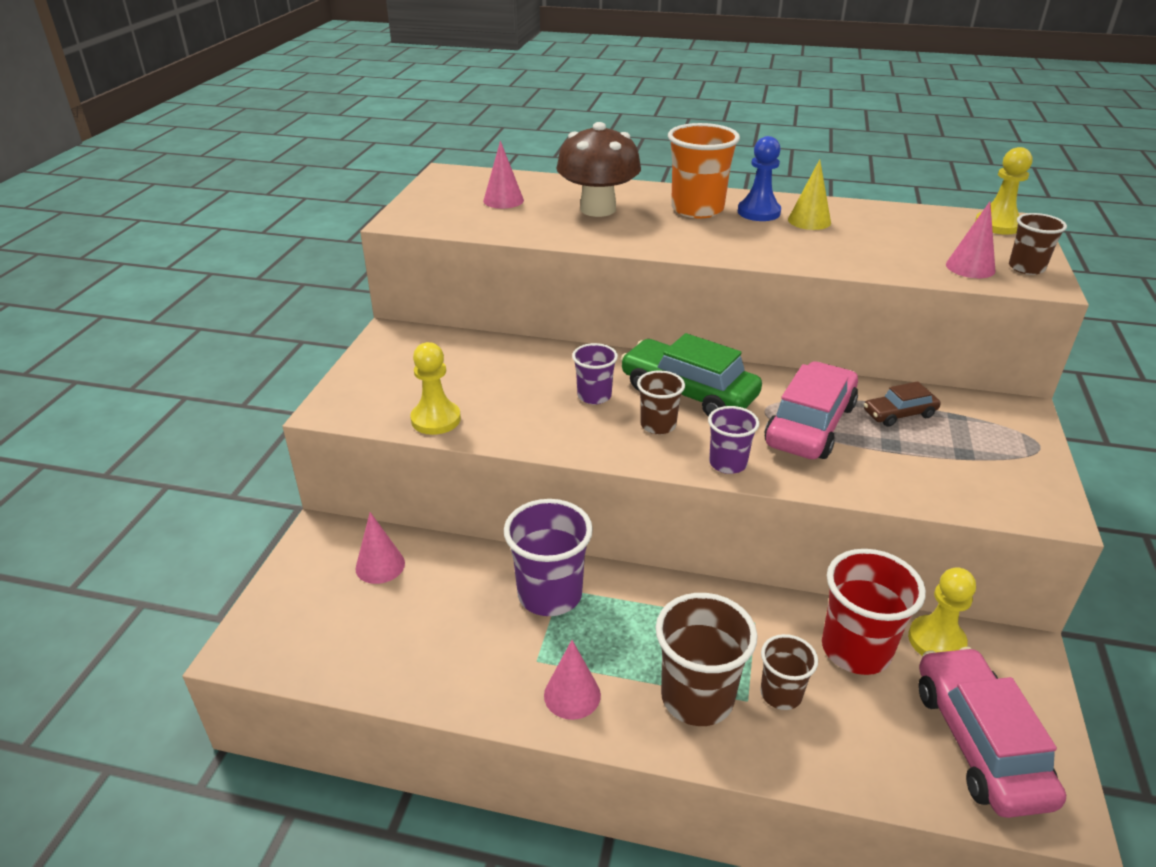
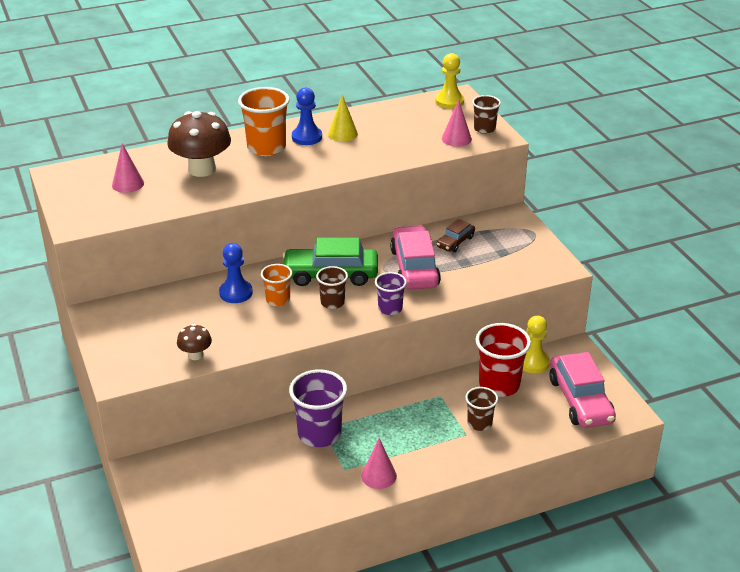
camera: 35 degrees left, 0 degrees up
(380, 565) = (201, 467): pink cone -> none
(436, 419) = (195, 355): yellow pawn -> brown mushroom
(555, 369) = (236, 293): none -> blue pawn
(594, 396) = (278, 300): purple cup -> orange cup
(697, 698) = (441, 445): brown cup -> none
(979, 742) = (580, 400): pink car -> pink car turned 150 degrees counterclockwise

